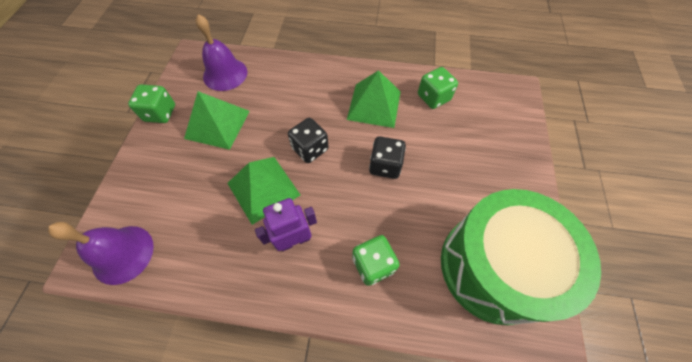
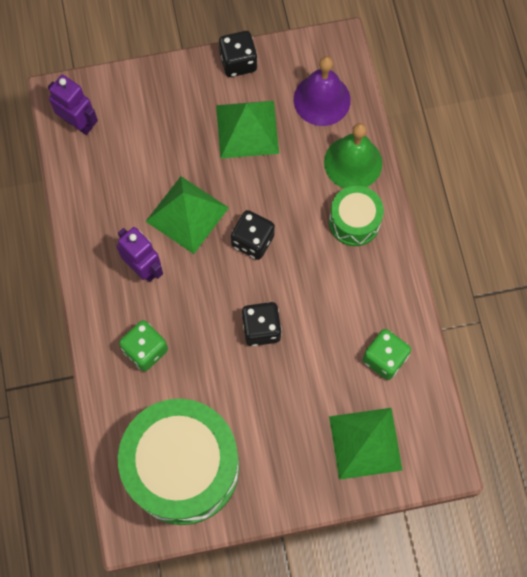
camera: 70 degrees right, 10 degrees up
(123, 254) = (78, 123): purple bell -> purple robot
(160, 113) = (238, 62): green dice -> black dice
(282, 71) = (353, 162): none -> green bell
(326, 84) = (354, 222): none -> green drum
(374, 105) = (343, 290): green pyramid -> green pyramid (365, 443)

